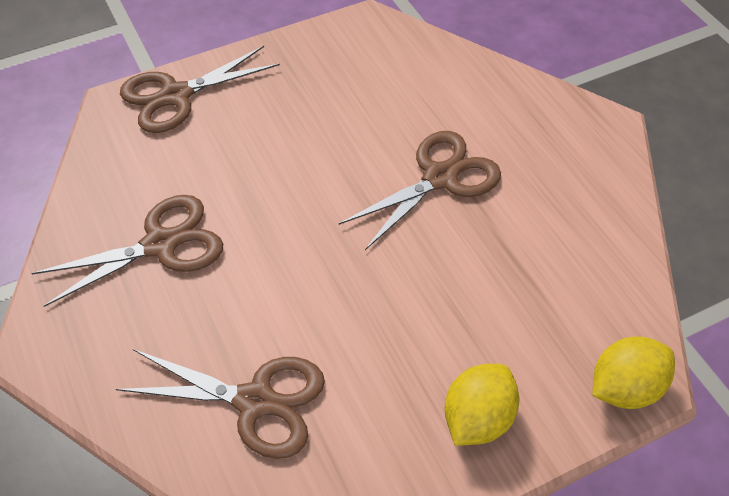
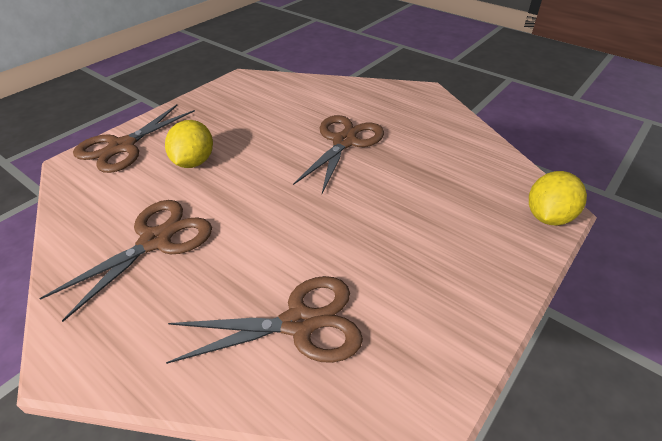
camera: 25 degrees left, 10 degrees down
(477, 419) = (473, 270): yellow lemon -> yellow lemon (193, 162)

